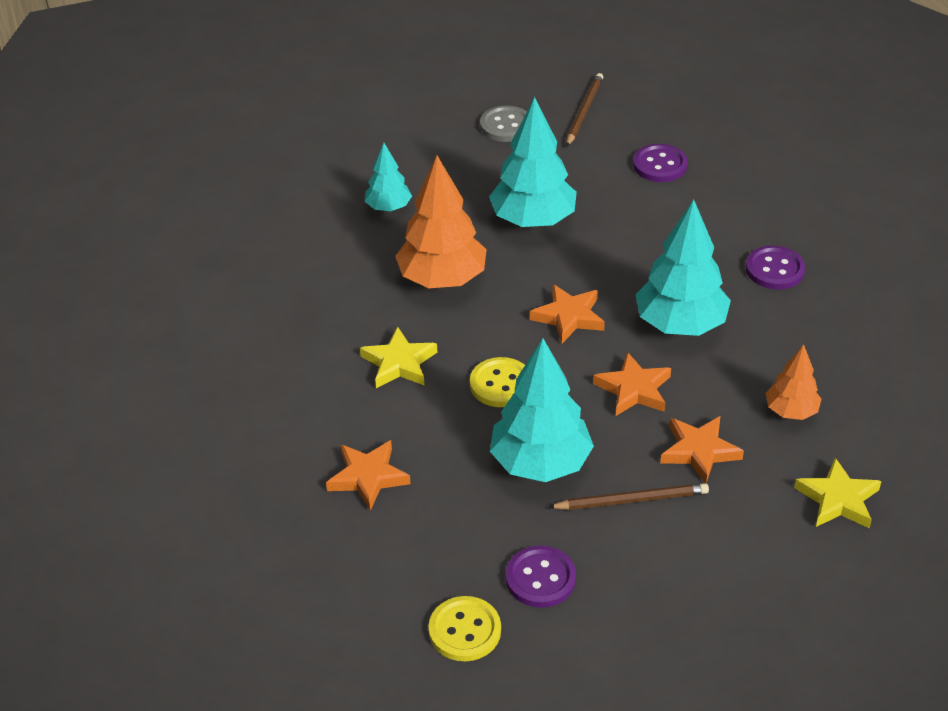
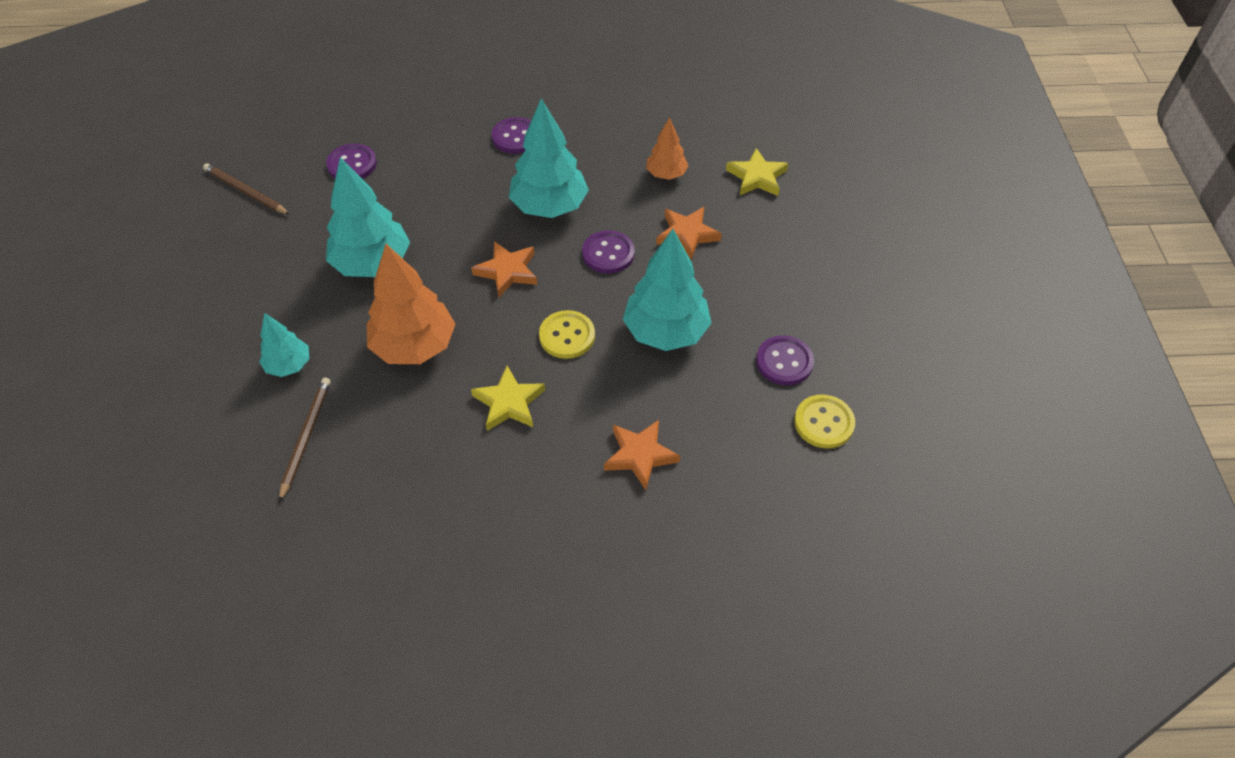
camera: 75 degrees left, 10 degrees up
(506, 126) = (227, 250): grey button -> none
(632, 500) = (722, 286): brown pencil -> brown pencil (306, 437)
(634, 389) = (608, 254): orange star -> purple button

